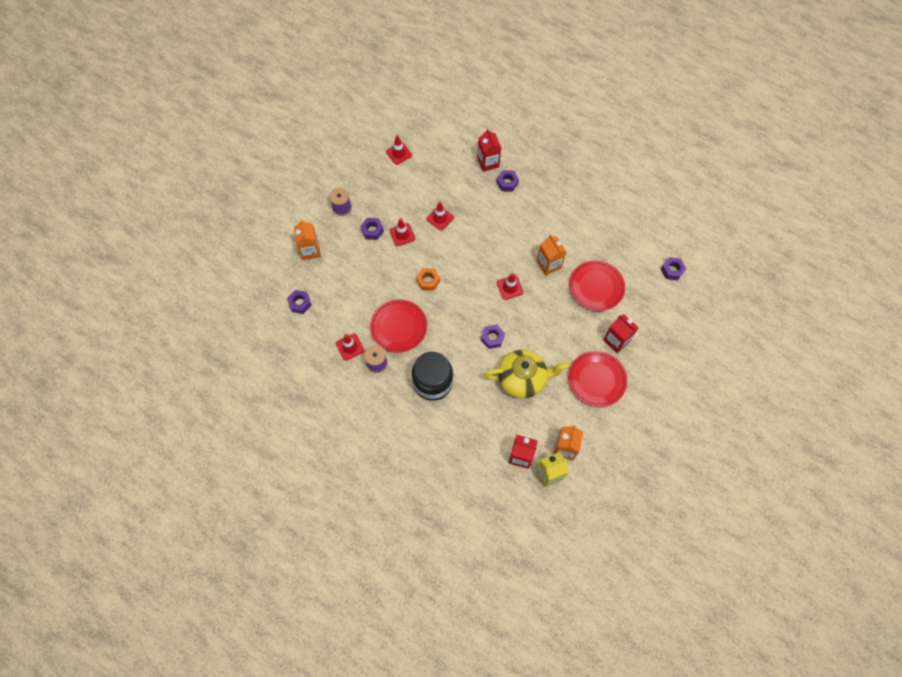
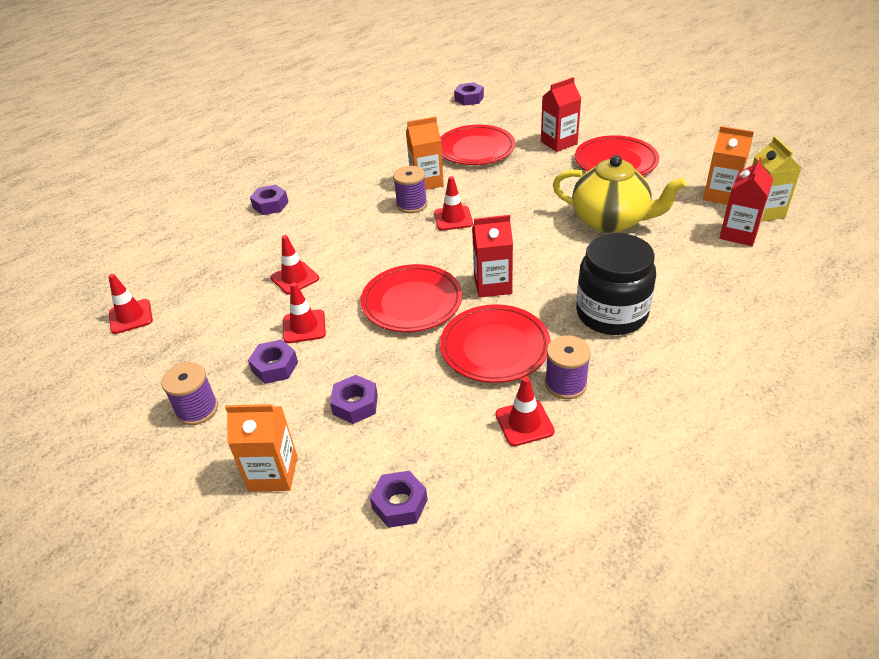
camera: 75 degrees left, 25 degrees down
(428, 281) = (412, 302): orange nut -> red plate
(488, 162) = (221, 219): red carton -> red carton (492, 285)
(492, 338) = (537, 242): purple nut -> purple nut (355, 404)
(521, 261) = (412, 205): none -> purple spool
(522, 379) = (611, 221): yellow teapot -> yellow teapot turned 105 degrees clockwise

